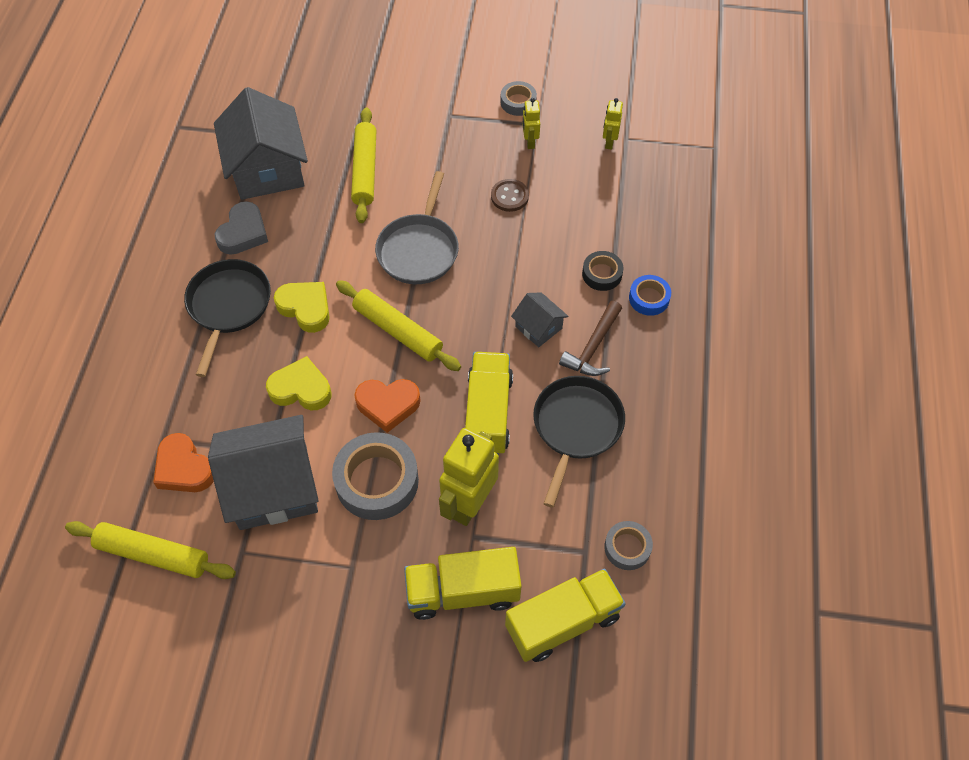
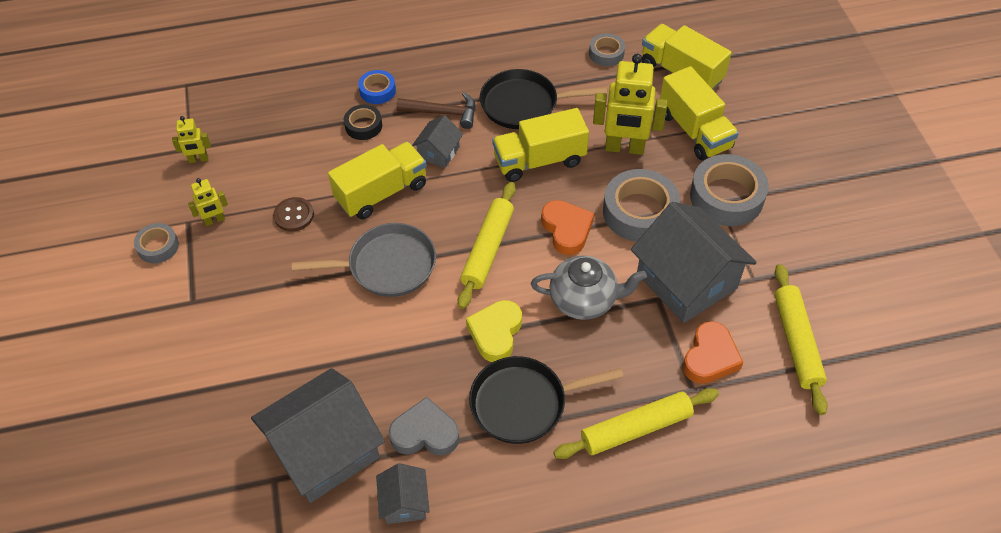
camera: 110 degrees left, 5 degrees down
(196, 205) = (404, 502): none -> grey house
(301, 389) = (584, 300): yellow heart -> grey teapot
(354, 579) = (726, 197): none -> grey tape
(365, 170) = (297, 351): yellow rolling pin -> yellow rolling pin (636, 429)
(506, 267) = (381, 192): none -> yellow truck

